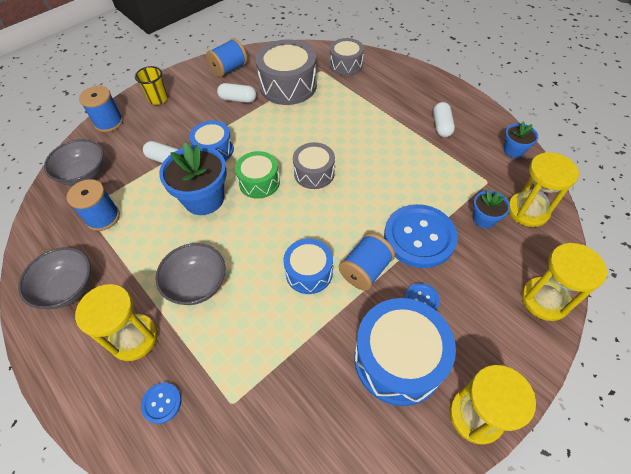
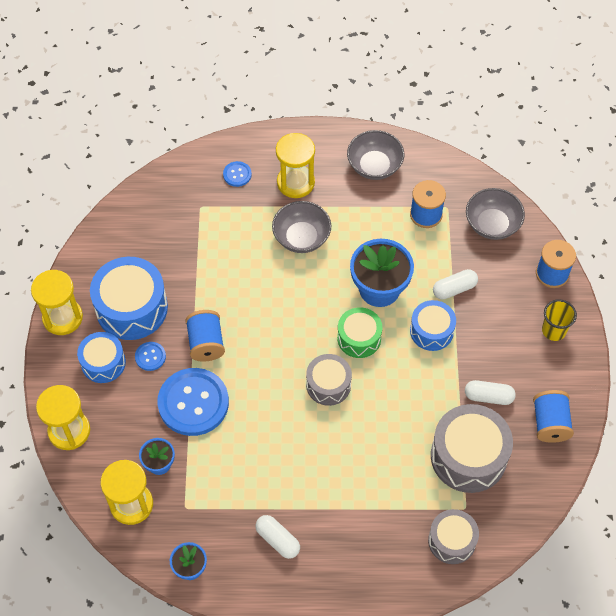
camera: 130 degrees right, 5 degrees up
(238, 99) = (488, 397): white capsule -> white capsule turned 45 degrees clockwise
(309, 272) = (241, 308): blue drum -> blue drum (103, 363)

